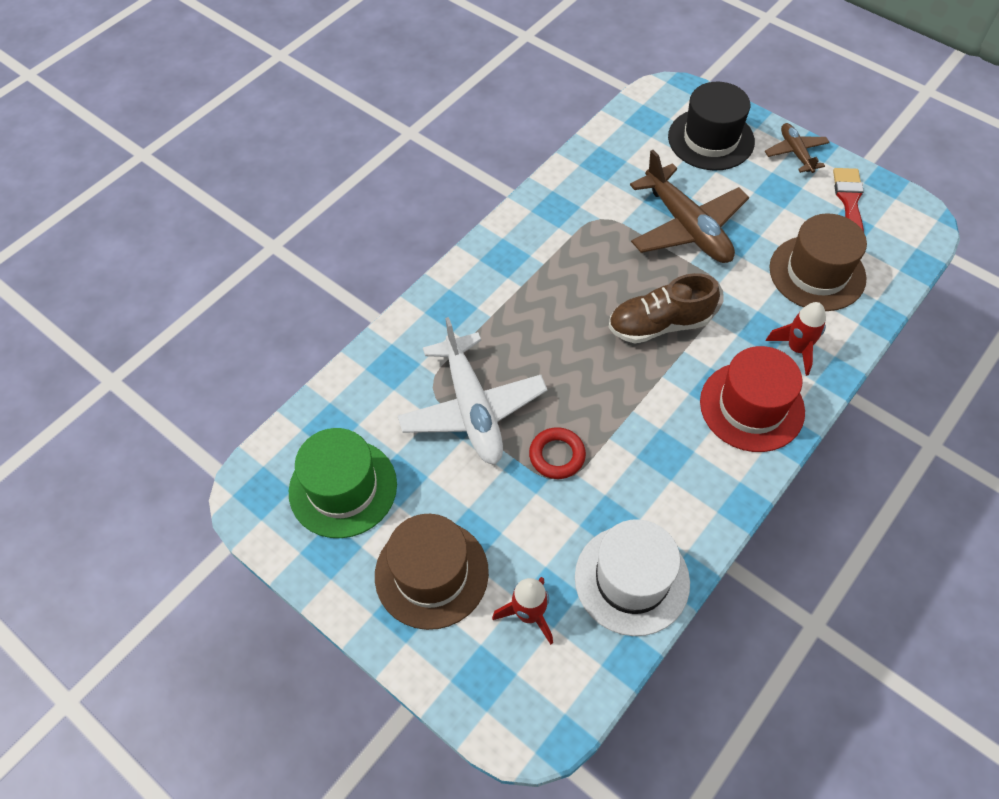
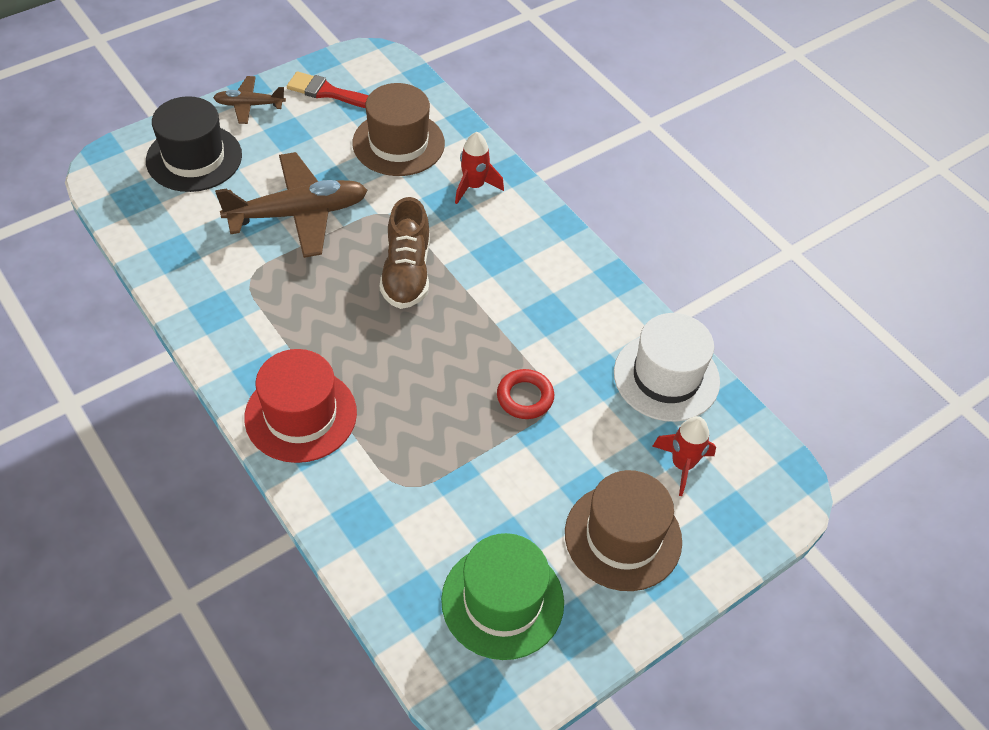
camera: 80 degrees left, 5 degrees down
(473, 408) = (446, 455): white plane -> none
(752, 406) = (522, 237): red hat -> red hat (301, 415)

